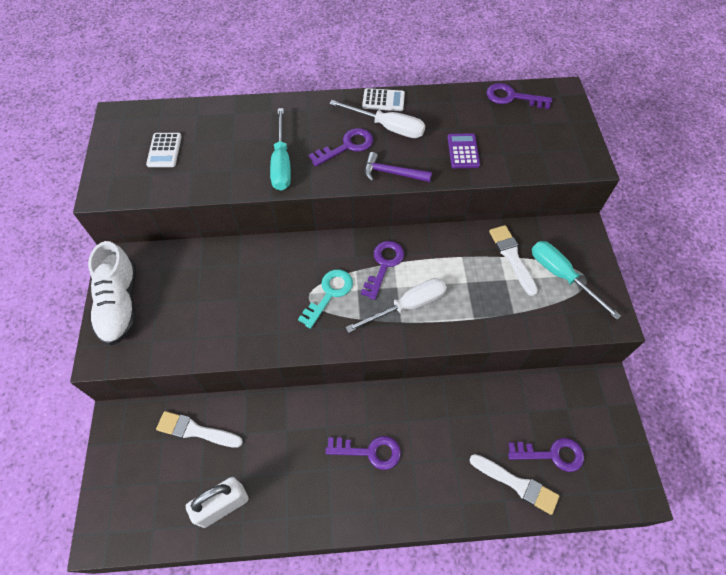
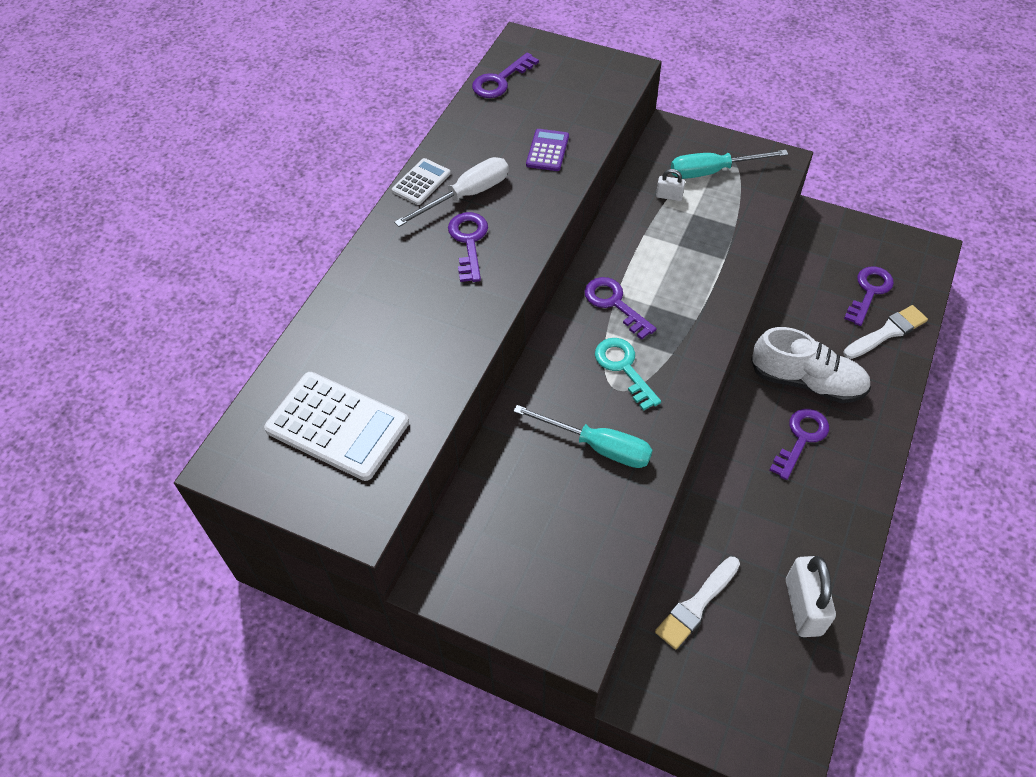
camera: 60 degrees left, 5 degrees down
(120, 304) = (509, 597): white shoe -> white shoe (807, 381)
(164, 150) = (337, 426): white calculator -> white calculator, size x1.90
(281, 163) = (450, 311): turquoise screwdriver -> turquoise screwdriver (597, 446)
(392, 173) = (537, 219): purple hammer -> none
(408, 306) = (679, 305): white screwdriver -> none
(463, 151) = (547, 150): purple calculator -> purple calculator turned 75 degrees clockwise
(512, 257) = (669, 196): white brush -> white padlock

